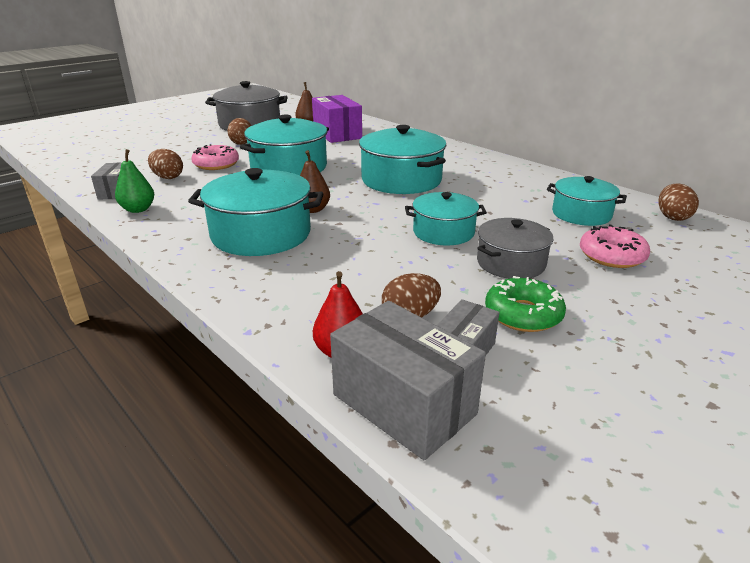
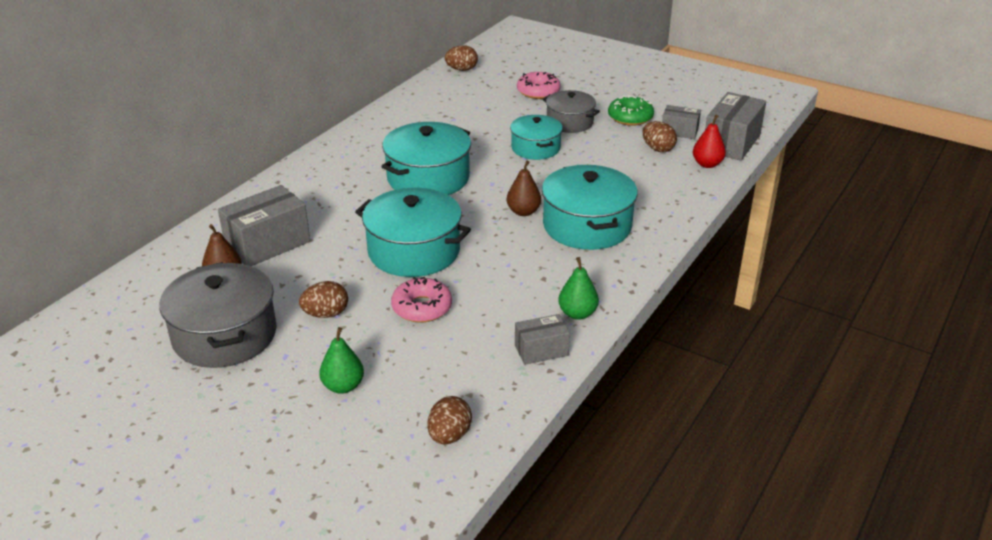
camera: 105 degrees left, 5 degrees up
(168, 143) = (343, 386): none -> green pear
(168, 177) = (480, 330): brown egg -> brown egg (449, 435)
(337, 134) = (267, 244): purple box -> grey box
(581, 214) = (472, 99): turquoise pot -> none

